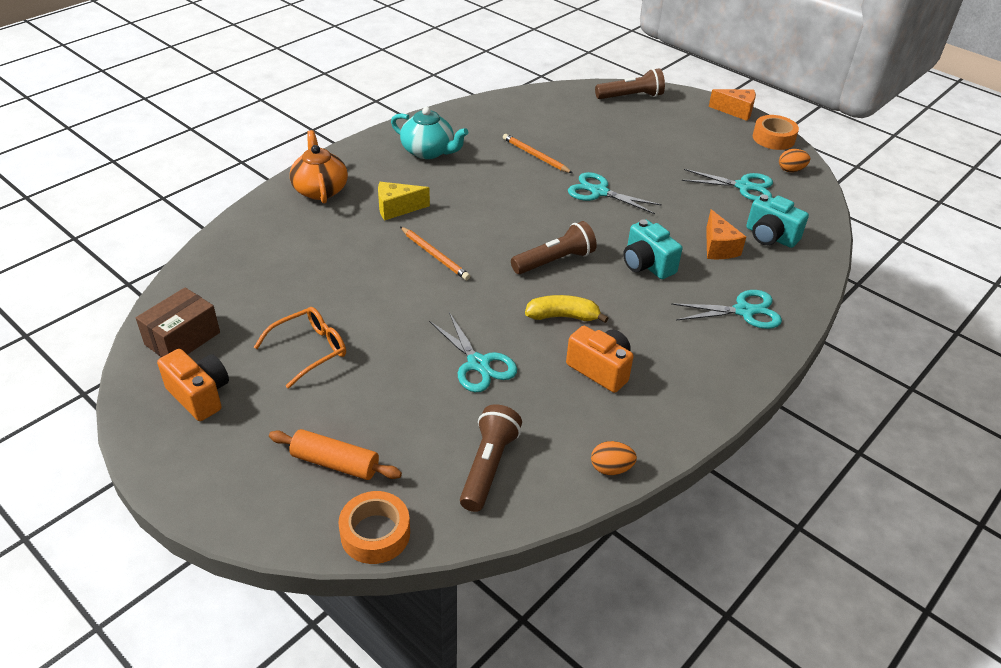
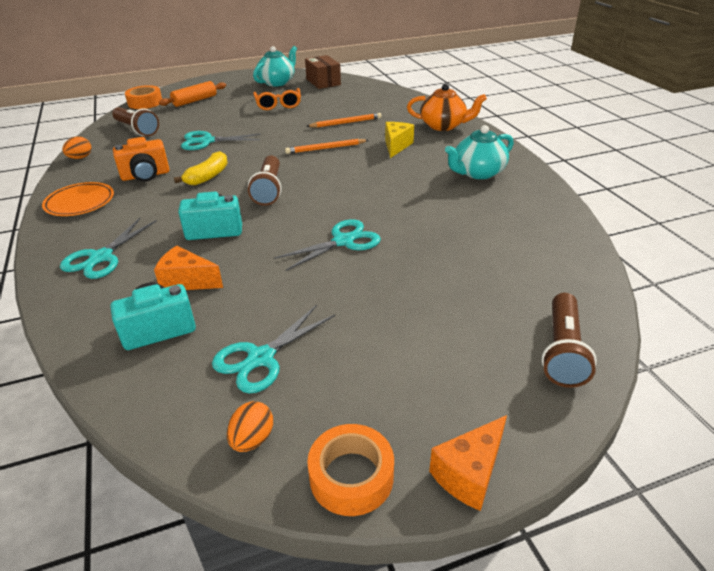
camera: 120 degrees right, 5 degrees down
(200, 395) = (277, 82): orange camera -> turquoise teapot
(535, 156) = (437, 224): orange pencil -> orange pencil (345, 123)
(693, 388) = (80, 202): none -> orange plate

